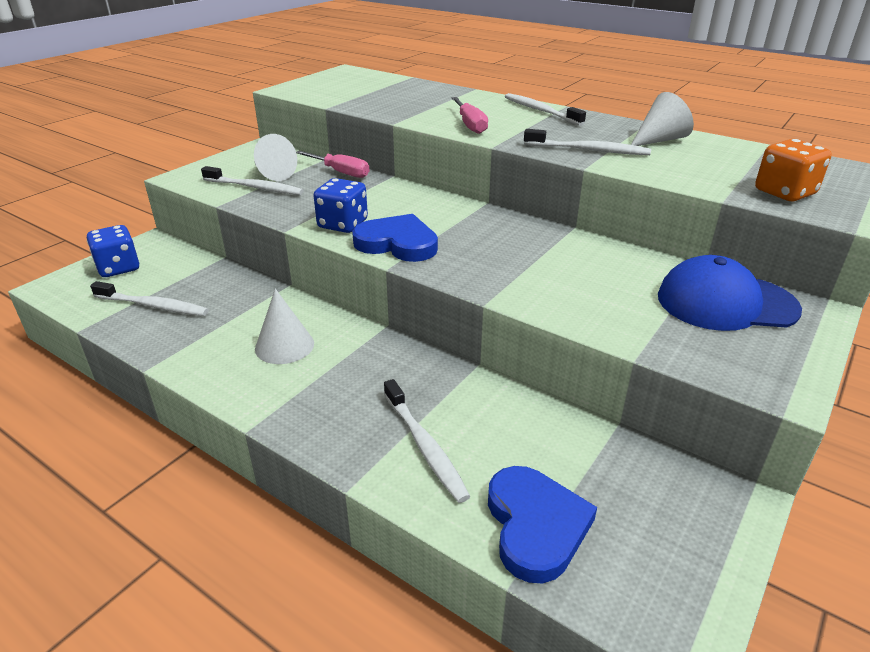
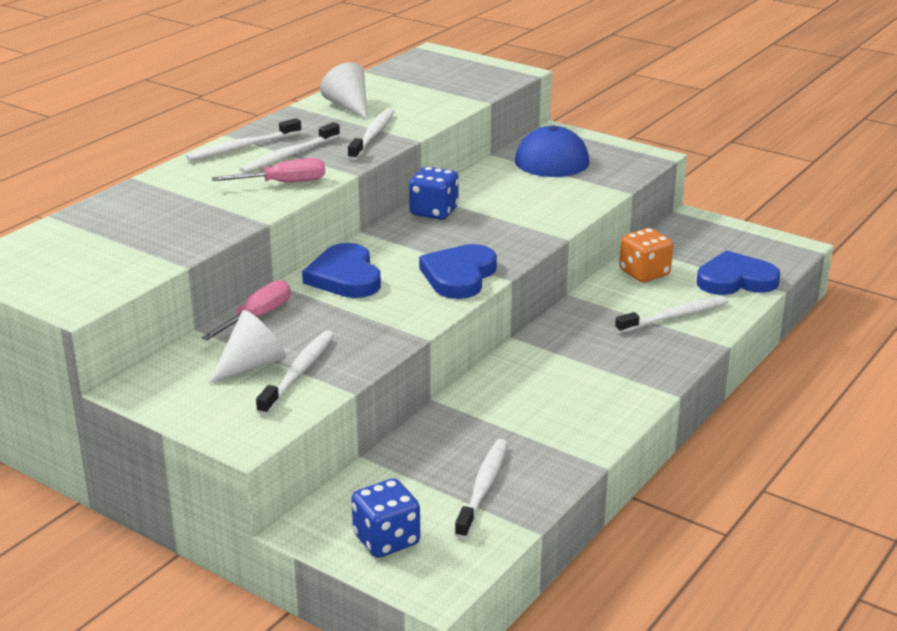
camera: 90 degrees left, 5 degrees down
(284, 346) = (554, 390): white cone -> none
(343, 224) = (414, 306): blue dice -> blue dice (434, 212)
(400, 197) = (345, 277): none -> blue heart
(528, 124) = (289, 156): none -> white toothbrush
(784, 192) = (473, 82): orange dice -> orange dice (644, 273)

